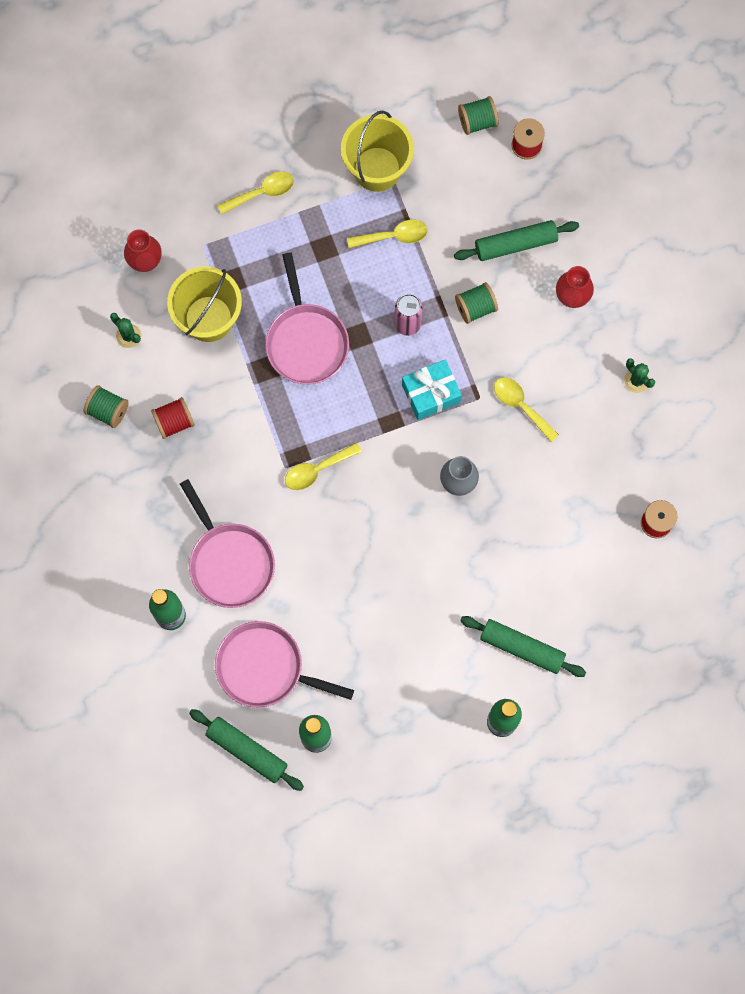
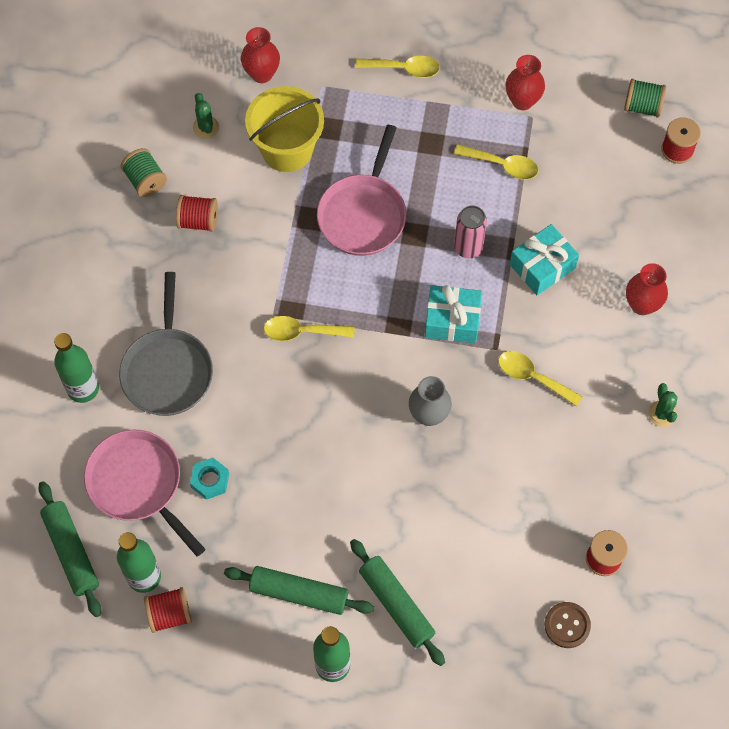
camera: 30 degrees right, 10 degrees down
(229, 562) = (168, 370): pink pan -> grey pan
(319, 632) = (210, 480): none -> turquoise nut
(354, 755) = (169, 614): none -> red spool
(377, 169) = (522, 101): yellow bucket -> red vase
(475, 307) = (542, 266): green spool -> turquoise gift
(515, 244) = (615, 230): green rolling pin -> green rolling pin (299, 593)
(521, 406) = (533, 377): yellow spoon -> yellow spoon turned 45 degrees counterclockwise
(658, 590) = (567, 625): none -> brown button

